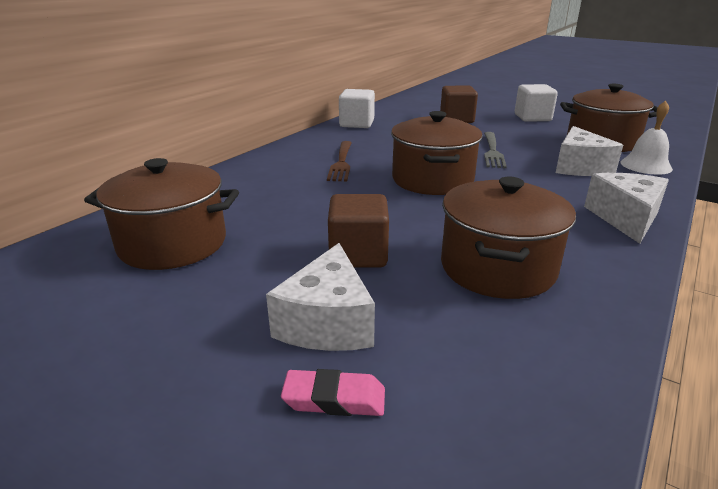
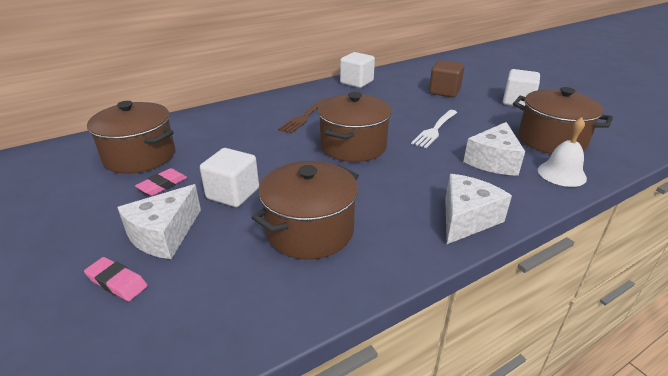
camera: 25 degrees right, 5 degrees up
(250, 268) = (162, 185): none -> pink eraser
(358, 254) = (233, 193): brown cube -> white cube
(492, 151) = (435, 129): grey fork -> white fork

